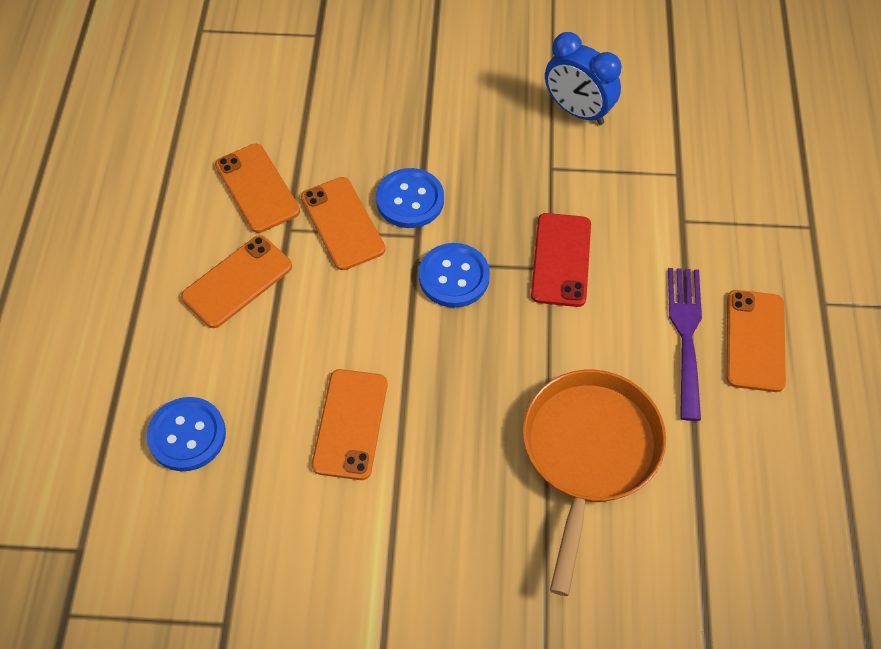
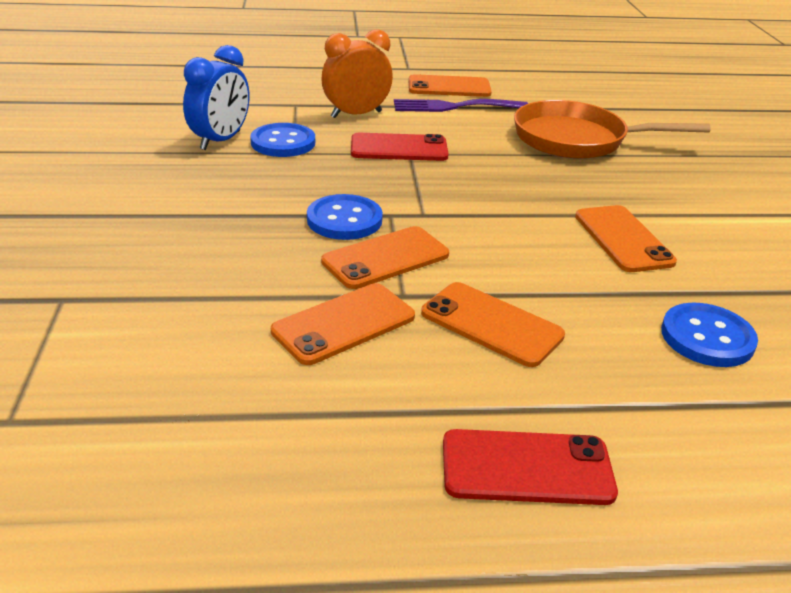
camera: 100 degrees left, 25 degrees down
(89, 270) = (527, 468): none -> red phone
(350, 424) = (623, 239): orange phone -> orange phone turned 75 degrees clockwise
(454, 277) = (434, 194): blue button -> blue button (283, 143)
(653, 229) = (356, 114): none -> orange clock

